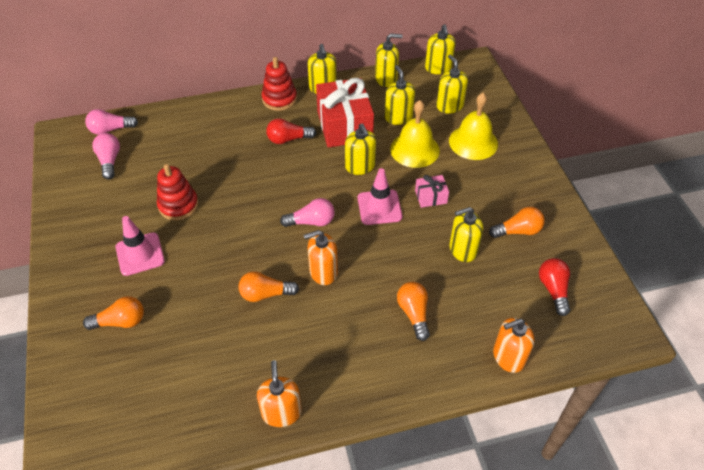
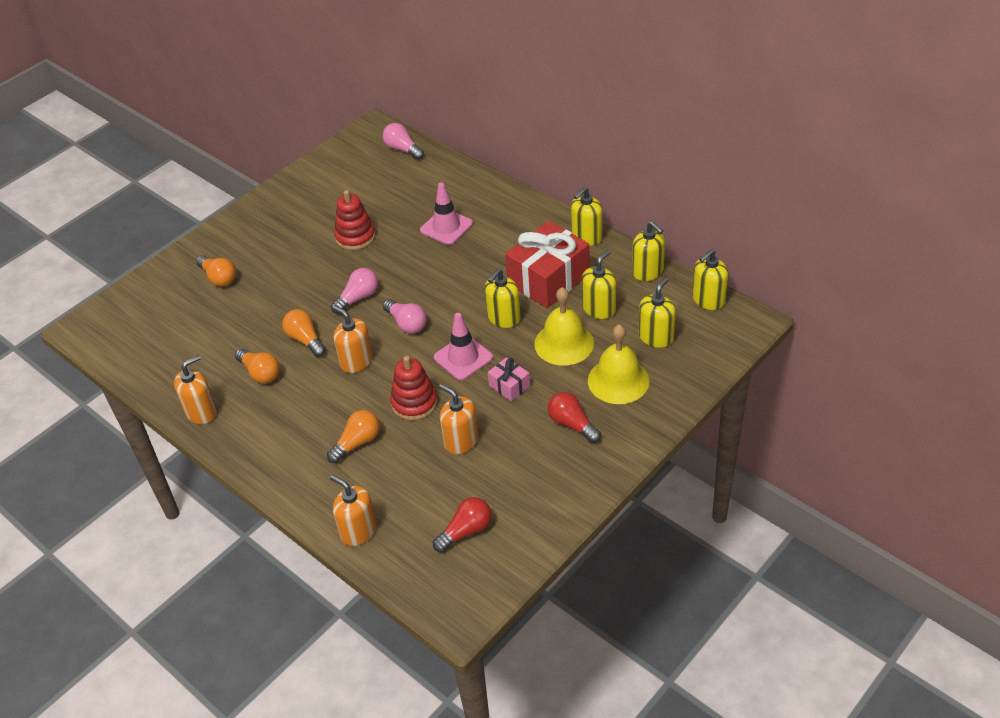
camera: 60 degrees right, 5 degrees down
(109, 161) = (368, 171): pink light bulb -> pink light bulb (358, 298)
(140, 254) = (288, 248): pink traffic cone -> pink traffic cone (446, 227)
(279, 99) = (540, 219): red stacking toy -> red stacking toy (414, 403)
(288, 139) = (493, 254): red light bulb -> red light bulb (572, 424)
(463, 249) = (461, 441): yellow soap dispenser -> orange soap dispenser
(518, 231) = (521, 471): orange light bulb -> orange light bulb (260, 373)

